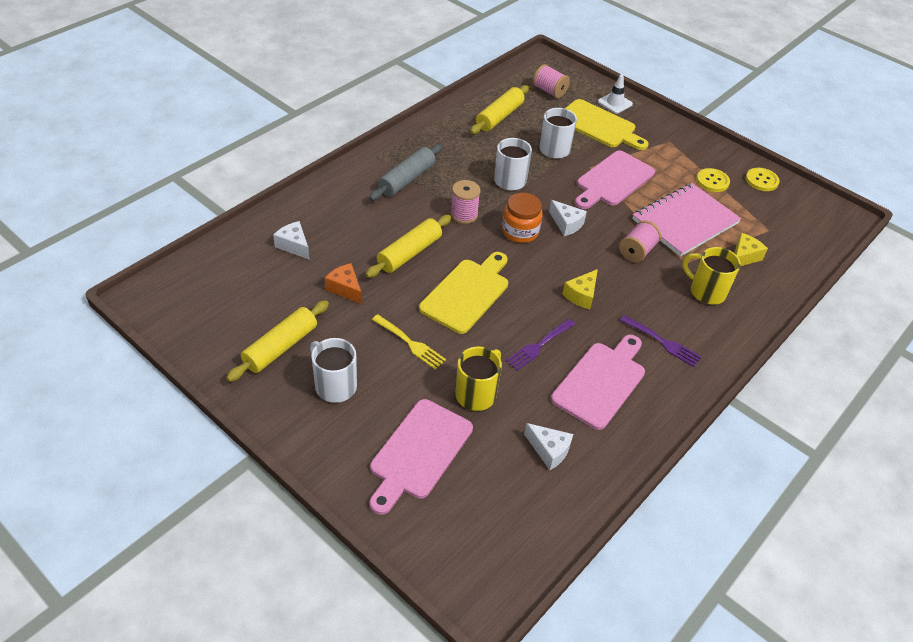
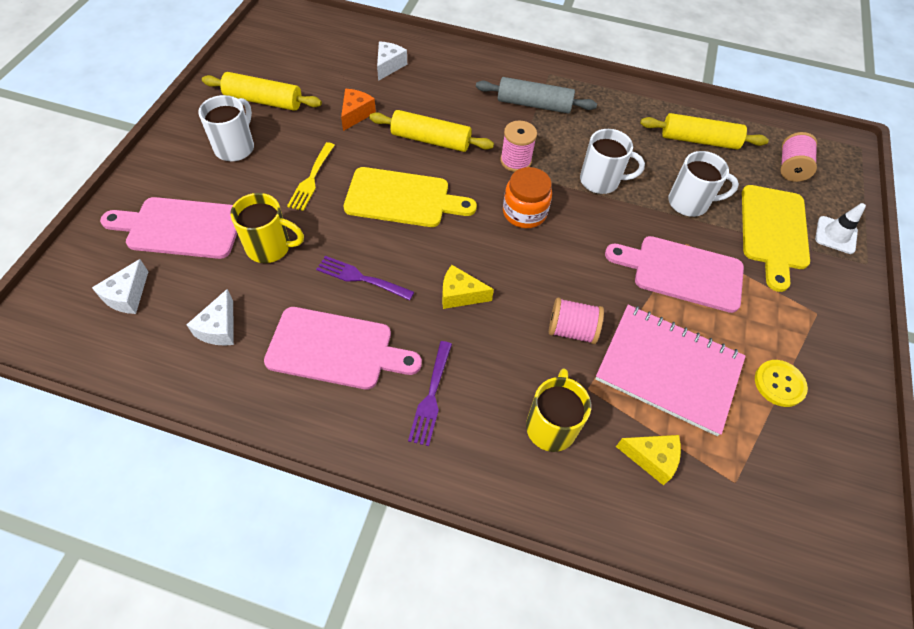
camera: 65 degrees right, 10 degrees up
(566, 224) = (567, 249): white cheese -> white cheese (127, 296)
(761, 180) = (839, 449): yellow button -> none

